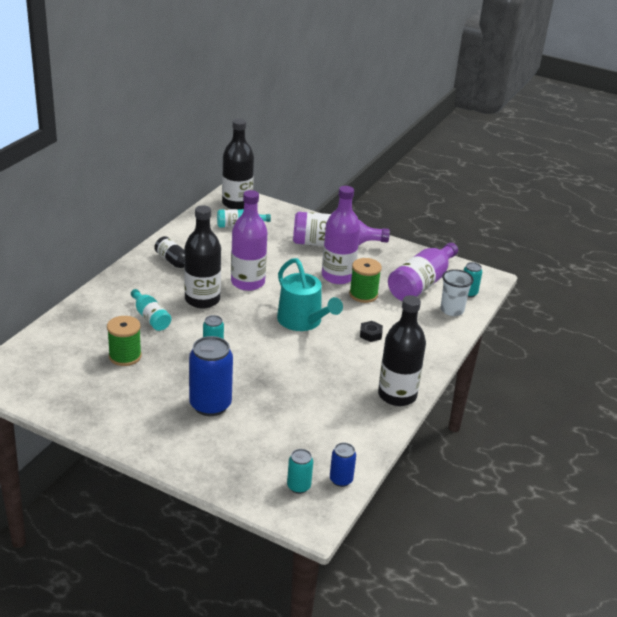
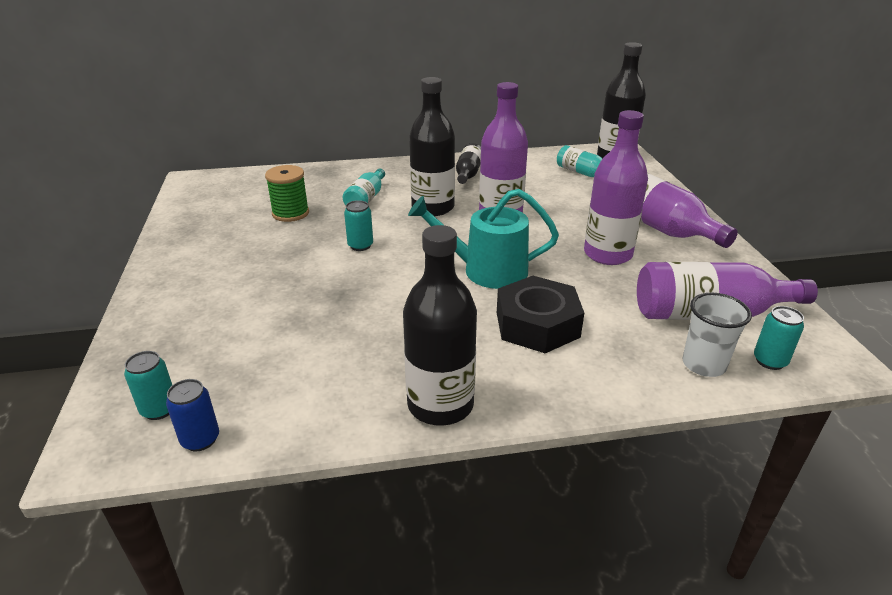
camera: 55 degrees right, 0 degrees up
(210, 405) = (262, 284): blue can -> none
(302, 321) = (487, 271): turquoise watering can -> turquoise watering can turned 75 degrees clockwise
(363, 294) = (605, 284): green spool -> none
(370, 334) = (537, 324): black nut -> black nut, size x2.28

